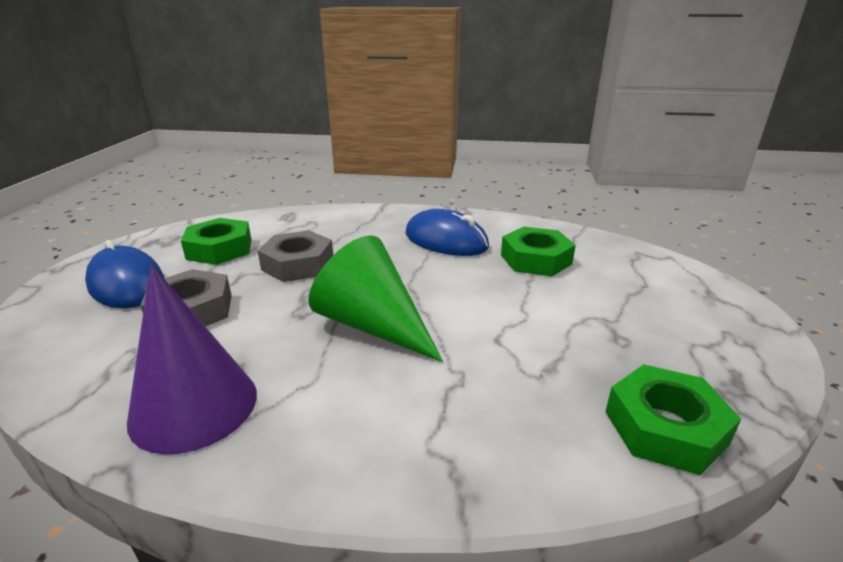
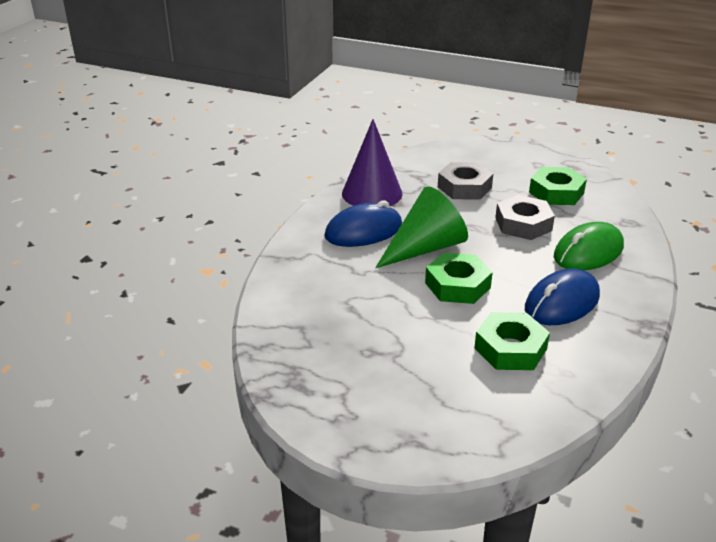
camera: 105 degrees right, 5 degrees up
(127, 284) = (505, 165): blue mouse -> blue mouse (363, 231)
(350, 231) = (588, 252): none -> green mouse
(665, 427) = (281, 333): green nut -> green nut (457, 285)

